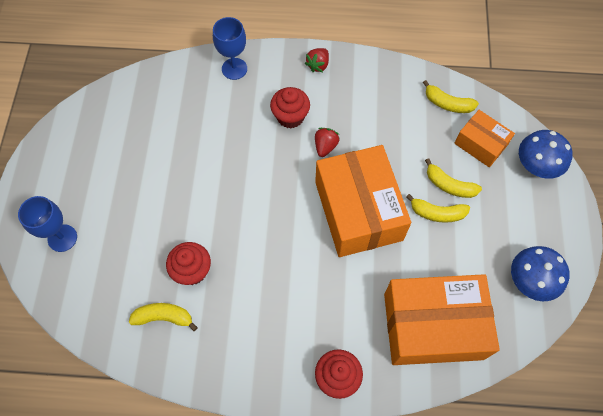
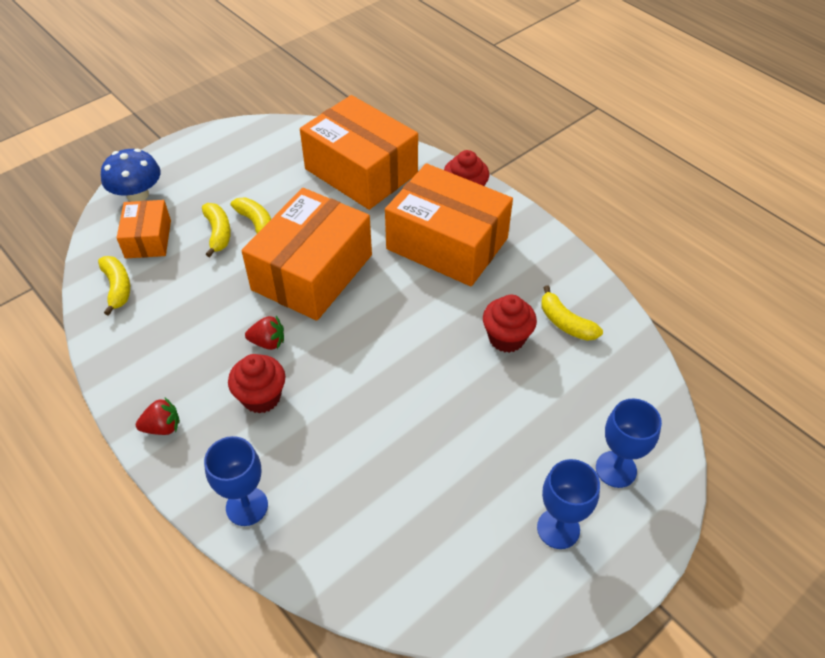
camera: 135 degrees left, 15 degrees down
(72, 180) = (558, 528): none -> blue goblet
(301, 314) = (447, 244): none -> orange box
(325, 146) = (268, 342): red strawberry -> red strawberry turned 150 degrees counterclockwise
(530, 280) = (260, 145): blue mushroom -> none

